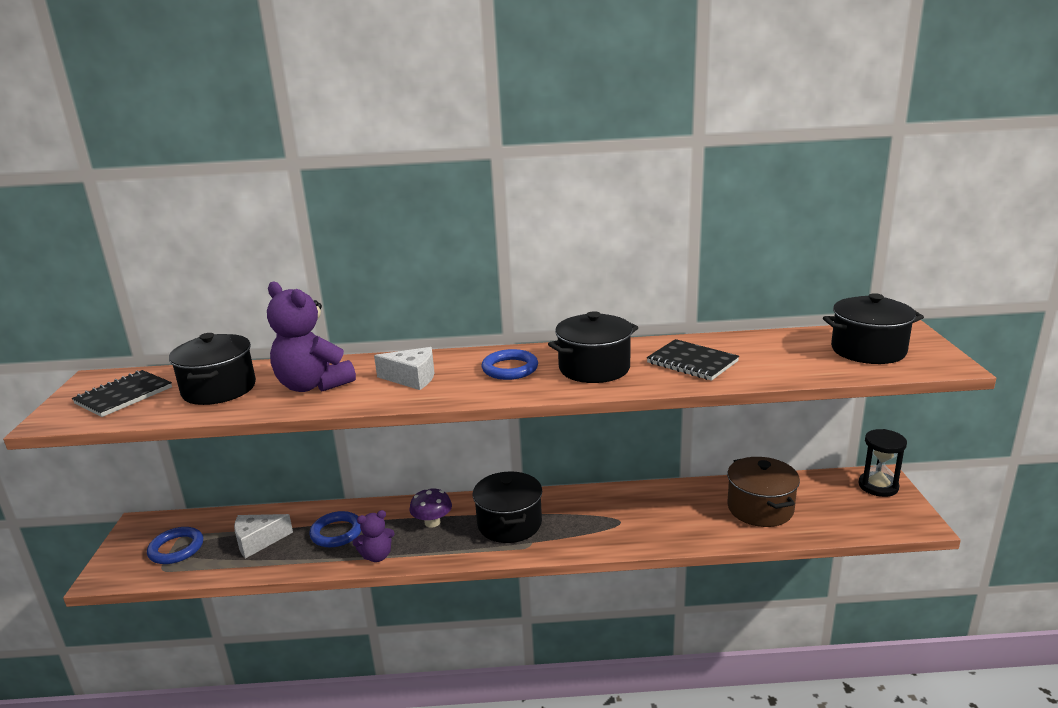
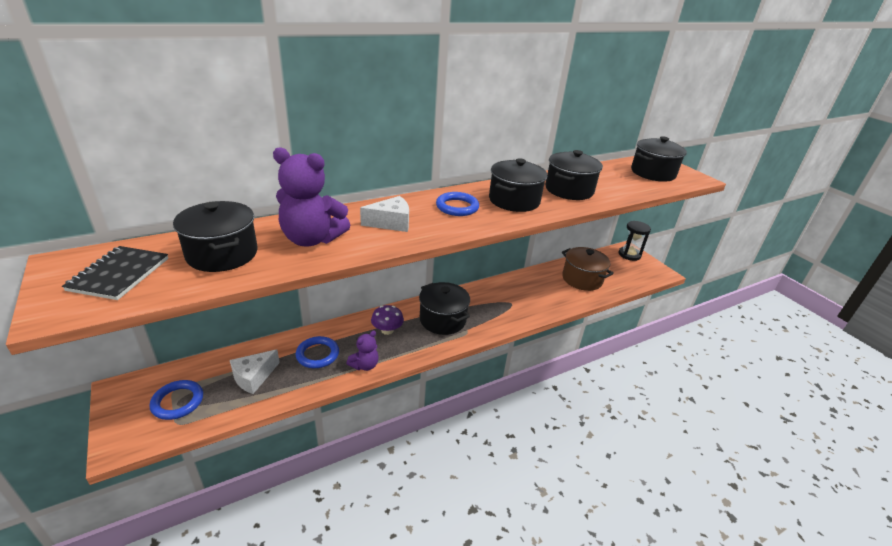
camera: 30 degrees left, 10 degrees up
(692, 362) = (569, 190): black notebook -> black pot

